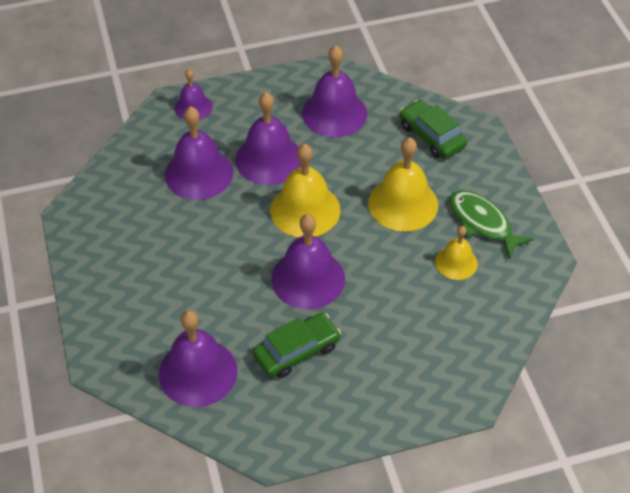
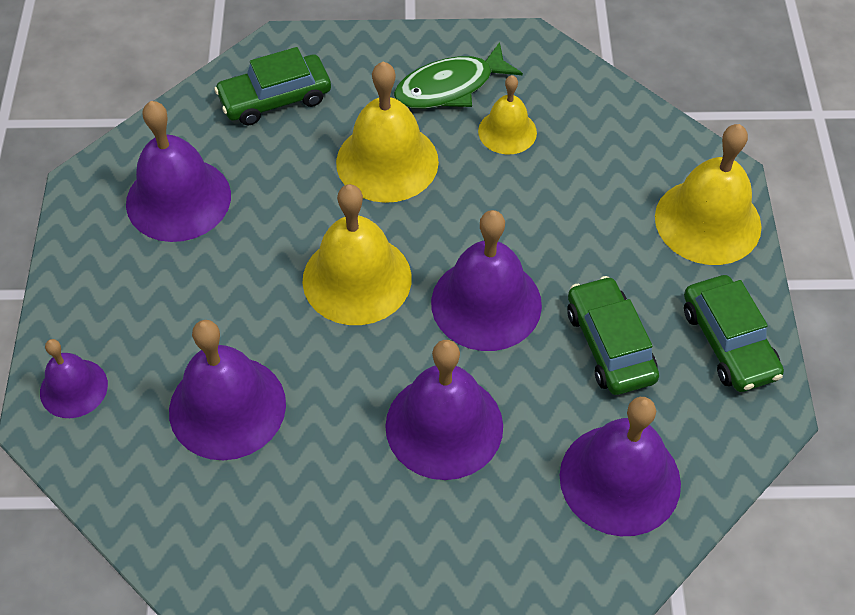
camera: 75 degrees left, 5 degrees up
(269, 159) = (237, 303): purple bell -> purple bell (444, 426)
(320, 421) = (728, 342): none -> green car
(422, 395) = (708, 221): none -> yellow bell

